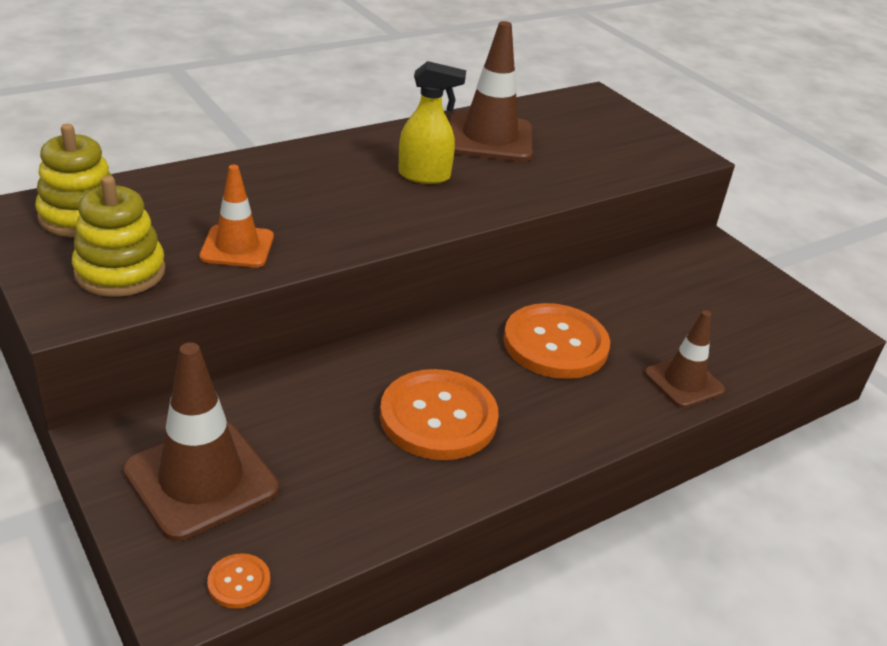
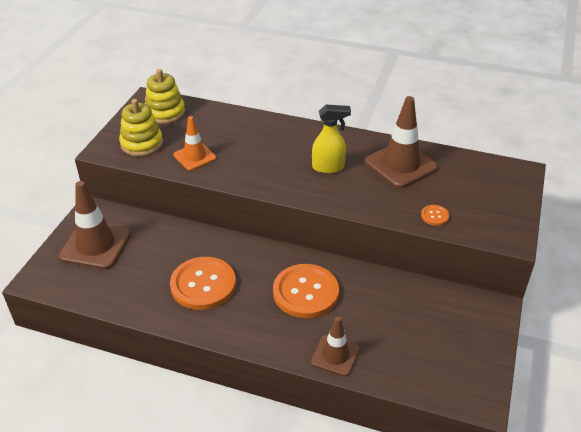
camera: 55 degrees right, 5 degrees up
(239, 582) = (55, 288): orange button -> orange button (434, 216)
(425, 176) = (328, 167): yellow spray bottle -> yellow spray bottle turned 60 degrees counterclockwise

